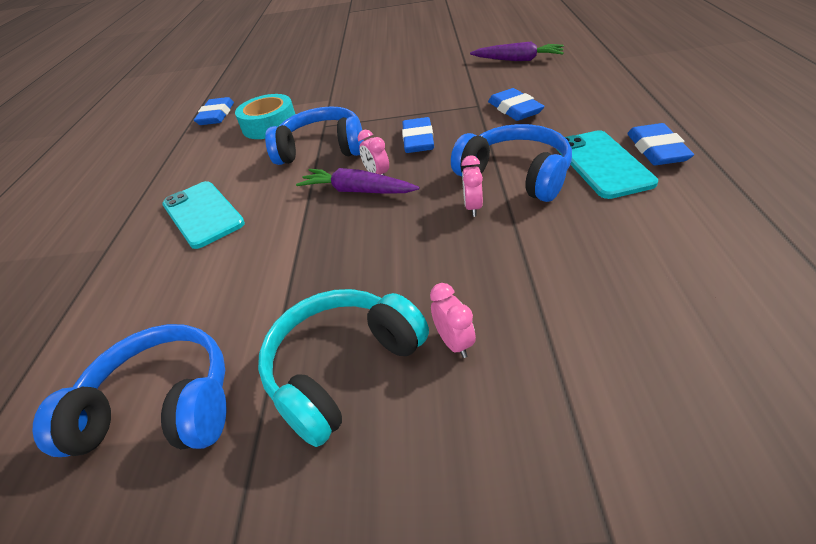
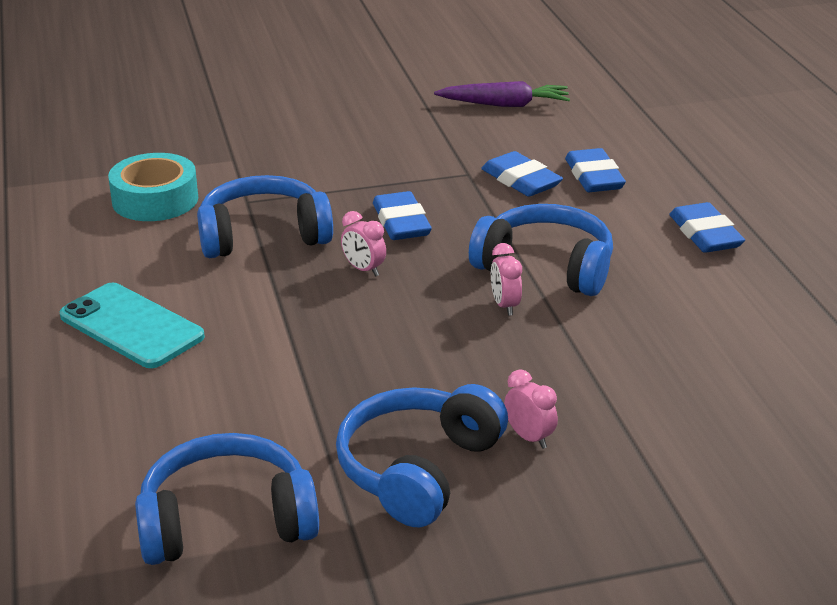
camera: 20 degrees left, 10 degrees down
(216, 115) = (48, 183): blue eraser -> blue eraser (594, 177)
(343, 368) = (418, 469): turquoise headphones -> blue headphones
(357, 191) = (345, 290): purple carrot -> none
(602, 164) = (646, 252): turquoise phone -> none

